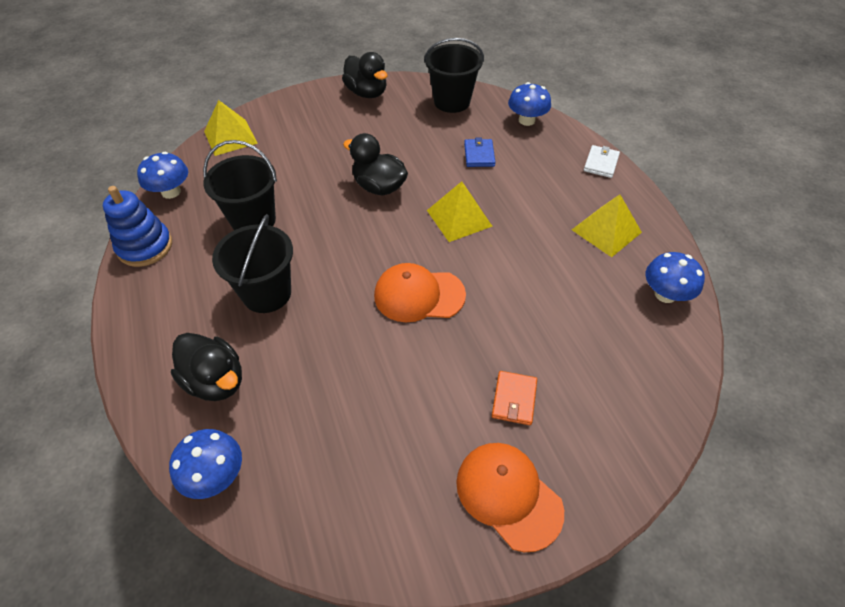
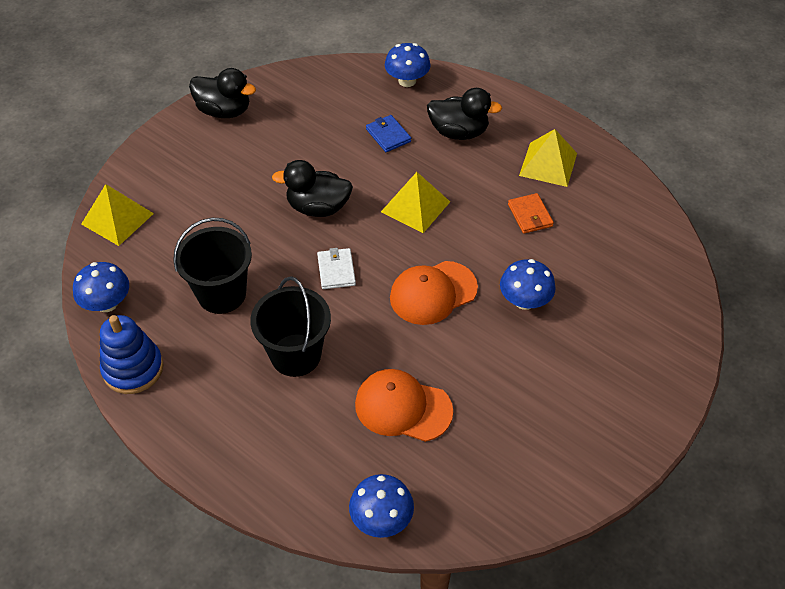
camera: 30 degrees left, 0 degrees up
(216, 381) = (316, 449): black duck -> black duck (459, 132)
(452, 102) = (320, 88): black bucket -> none
(508, 495) = (613, 412): orange cap -> orange cap (403, 407)
(514, 399) = (569, 341): orange wallet -> orange wallet (530, 215)
(601, 163) = (503, 100): white wallet -> white wallet (336, 270)
(665, 294) = (627, 201): blue mushroom -> blue mushroom (524, 301)

